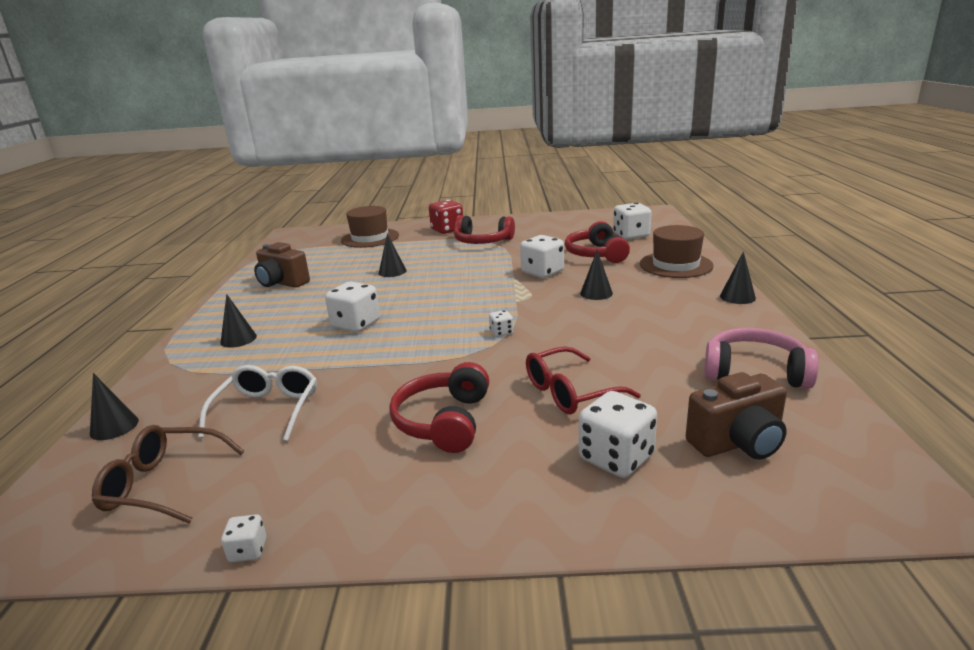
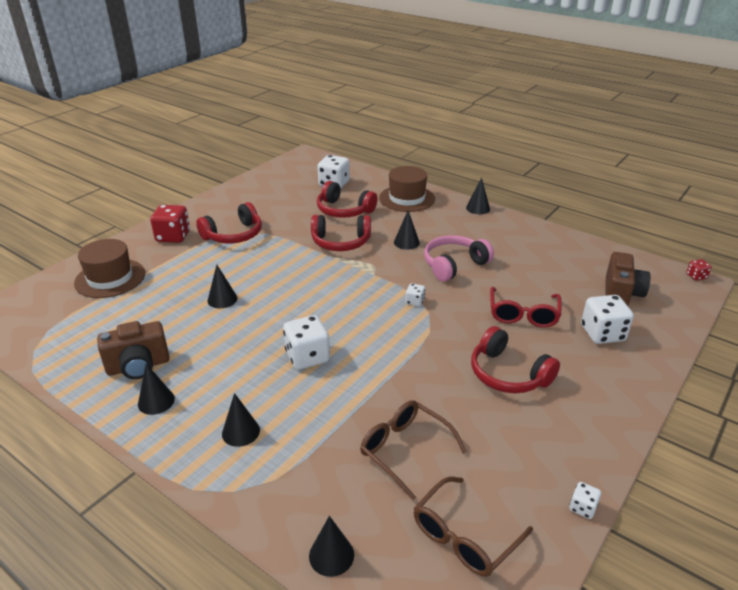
camera: 55 degrees left, 10 degrees up
(249, 302) = (156, 401): none -> black cone
(268, 410) = (404, 450): white glasses -> brown glasses
(542, 272) = (341, 242): white dice -> red headphones
(755, 371) = (563, 252): pink headphones -> pink headphones (454, 265)
(933, 498) = (696, 276): none -> red dice

